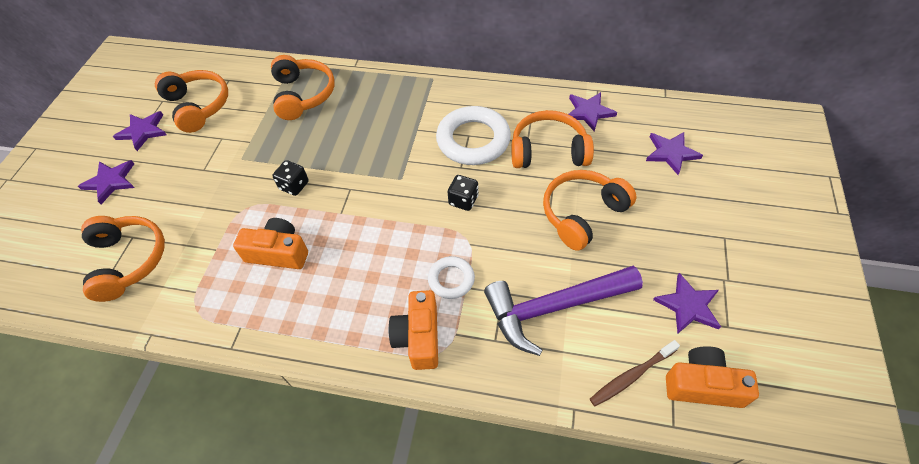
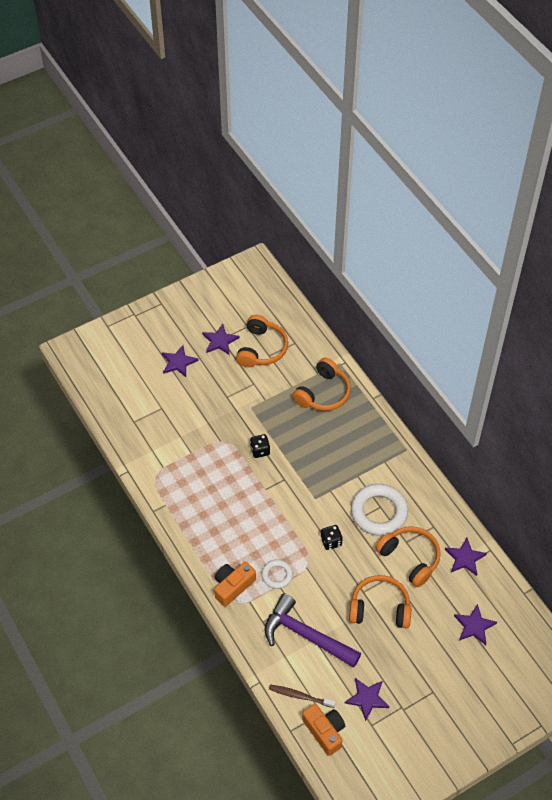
camera: 45 degrees right, 0 degrees up
(128, 261) = (149, 421): orange headphones -> none
(278, 252) = (216, 482): orange camera -> none

